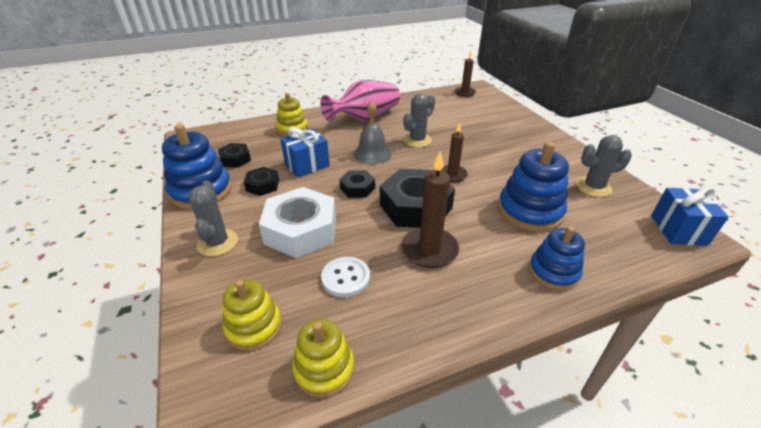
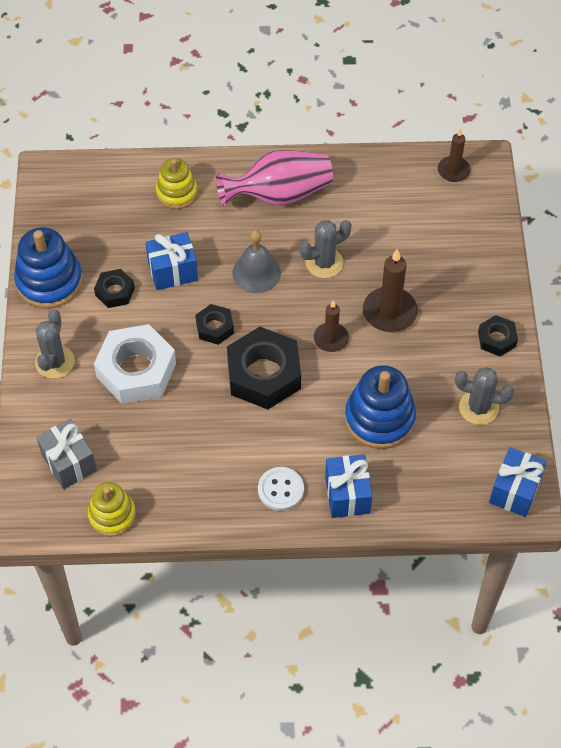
camera: 20 degrees right, 20 degrees up
(235, 159) = (95, 236): black nut -> black nut (497, 339)
(254, 327) = (69, 463): yellow stacking toy -> grey gift
(345, 278) = (158, 440): white button -> white button (280, 490)
(429, 250) = (248, 434): brown candle -> brown candle (389, 312)
(553, 272) = (347, 495): blue stacking toy -> blue gift

